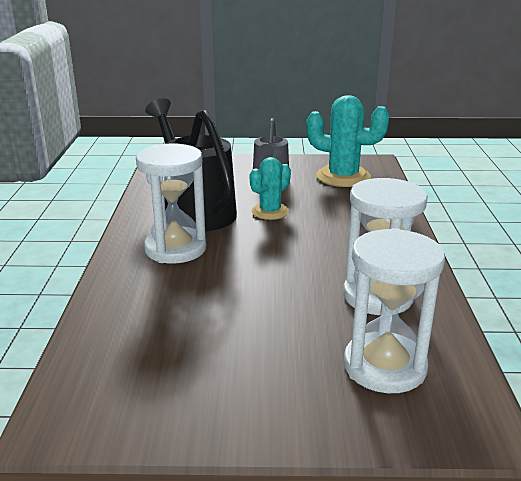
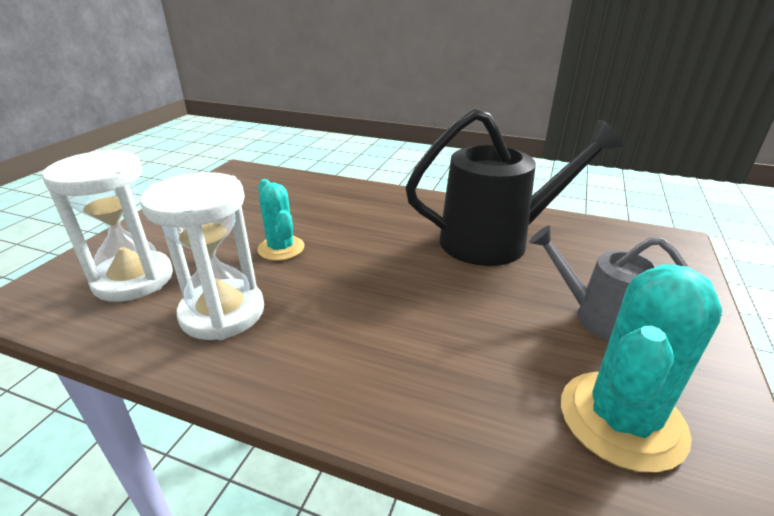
camera: 110 degrees right, 5 degrees up
(175, 249) = (409, 219): white hourglass -> none
(270, 212) = (476, 291): turquoise cactus -> turquoise cactus (281, 248)

